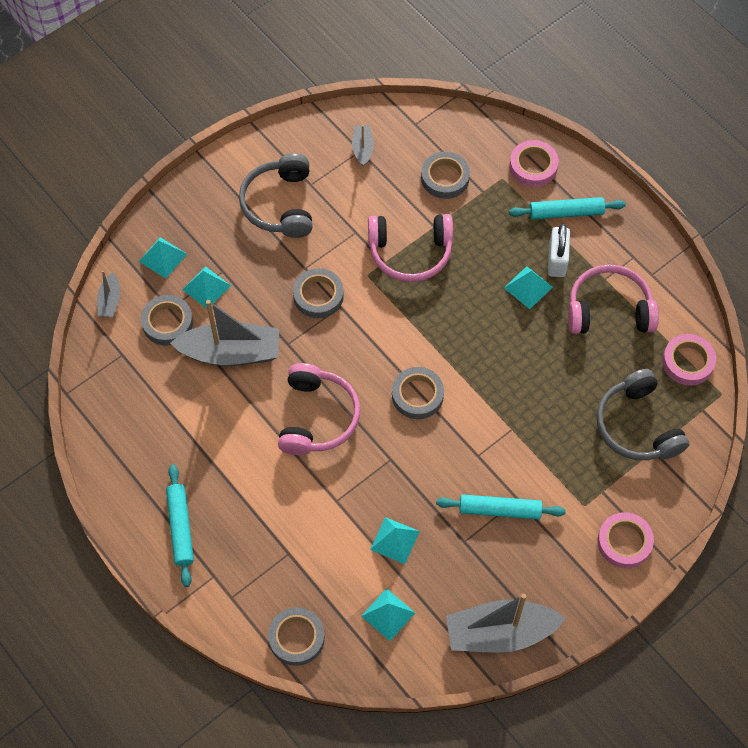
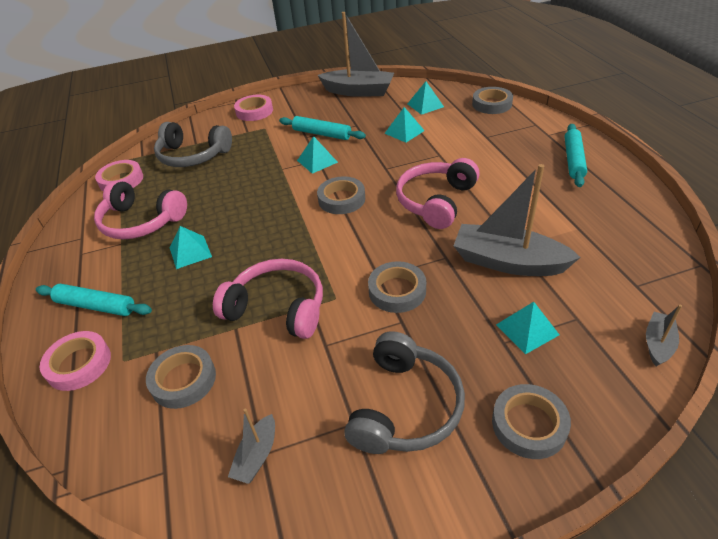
camera: 155 degrees left, 20 degrees down
(162, 257) = (584, 379): turquoise pyramid -> turquoise pyramid (317, 161)
(167, 323) = (579, 304): grey tape -> grey tape (529, 424)
(556, 260) = (146, 267): white padlock -> none
(637, 426) = (193, 155): grey headphones -> grey headphones turned 105 degrees clockwise

